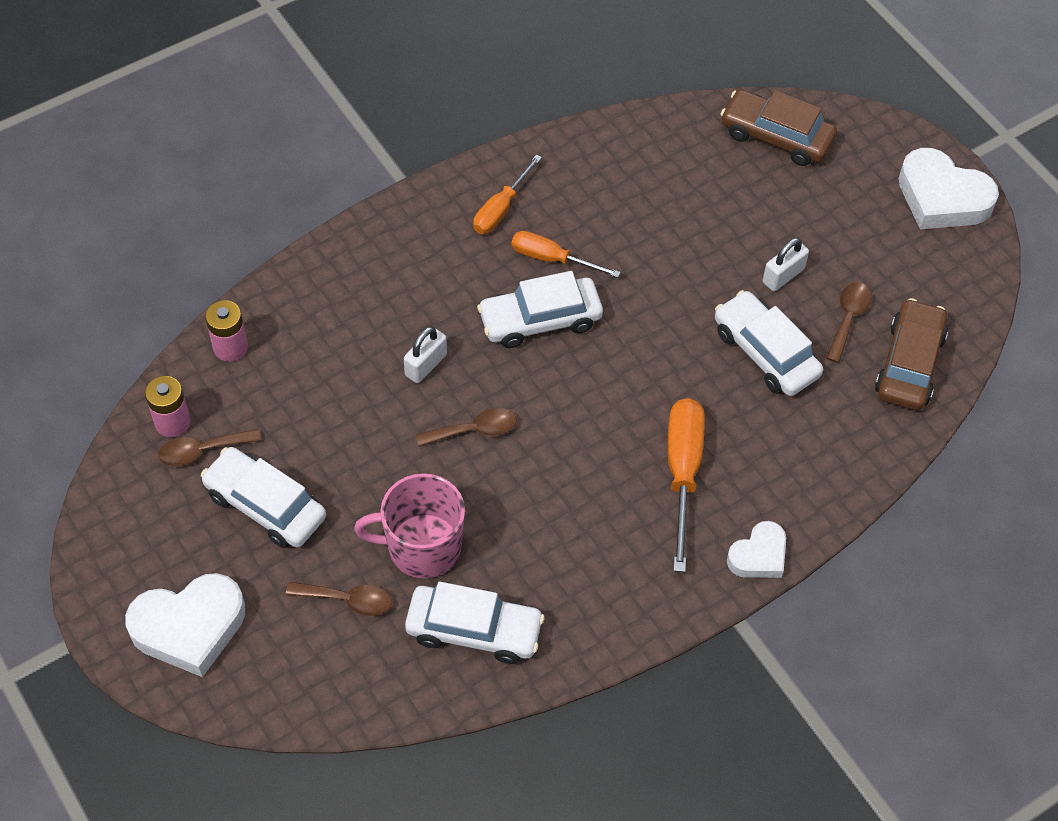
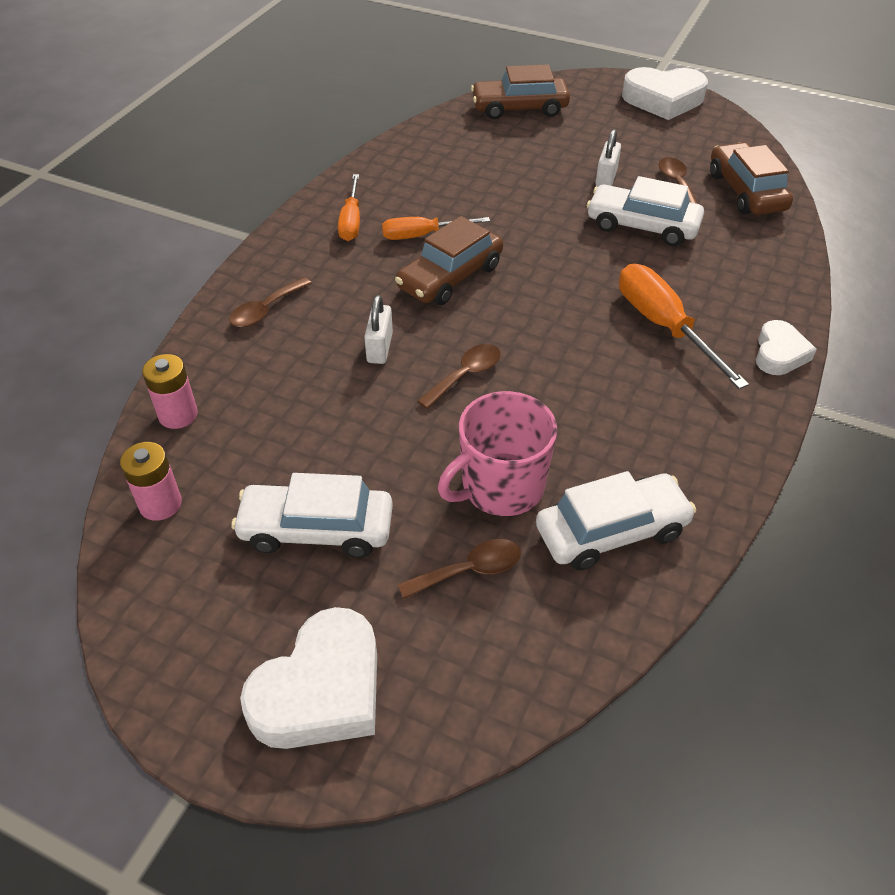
camera: 30 degrees left, 10 degrees down
(202, 451) = (211, 514): brown spoon -> brown spoon (266, 310)
(540, 320) = (450, 277): white car -> brown car

